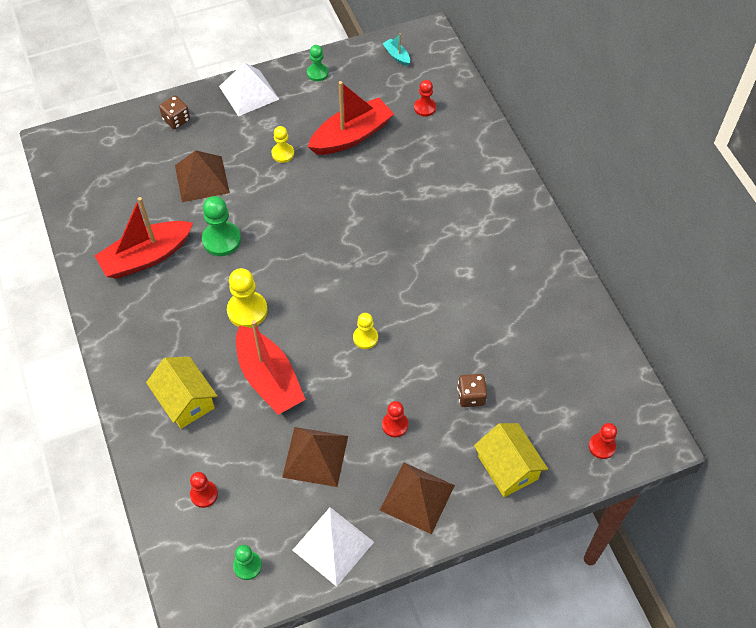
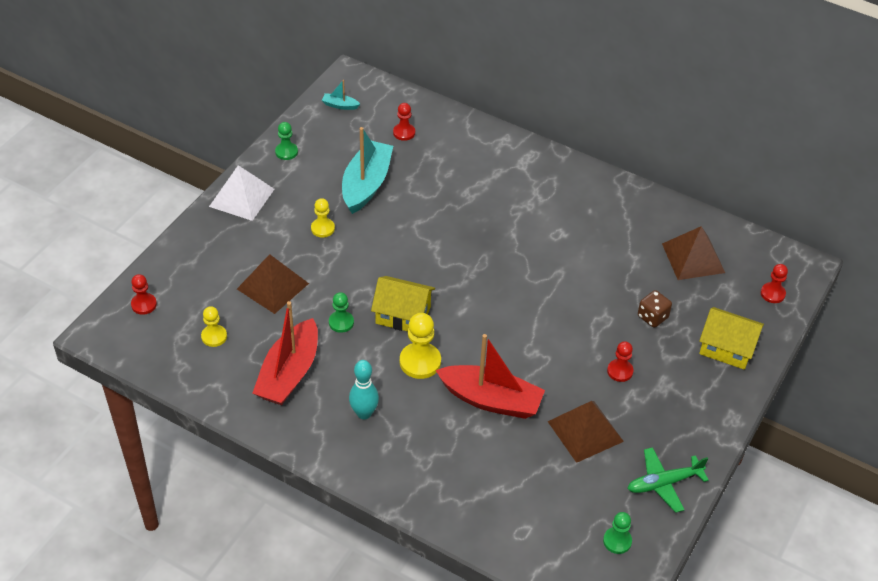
camera: 40 degrees left, 10 degrees down
(167, 325) = (364, 413): none -> turquoise bowling pin
(176, 120) = (199, 253): brown dice -> none
(185, 400) = (441, 458): yellow house -> yellow house (403, 315)
(204, 494) = (530, 515): red pawn -> red pawn (144, 304)
(221, 240) = (341, 322): green pawn -> green pawn, size x0.62
(333, 546) = (663, 483): white pyramid -> green plane
(351, 136) = (366, 184): red boat -> turquoise boat
(365, 338) = (534, 324): yellow pawn -> yellow pawn (214, 336)
(417, 497) = (687, 409): brown pyramid -> brown pyramid (693, 258)

